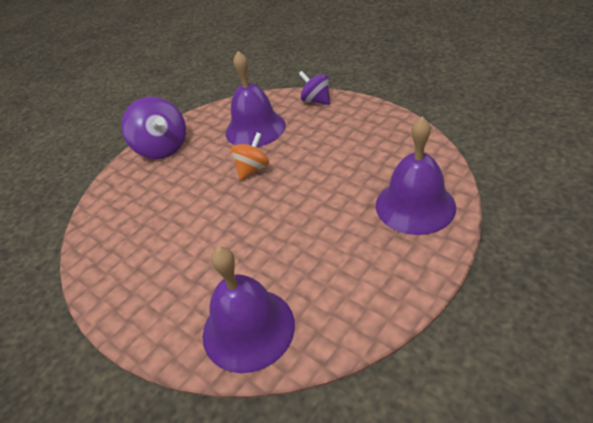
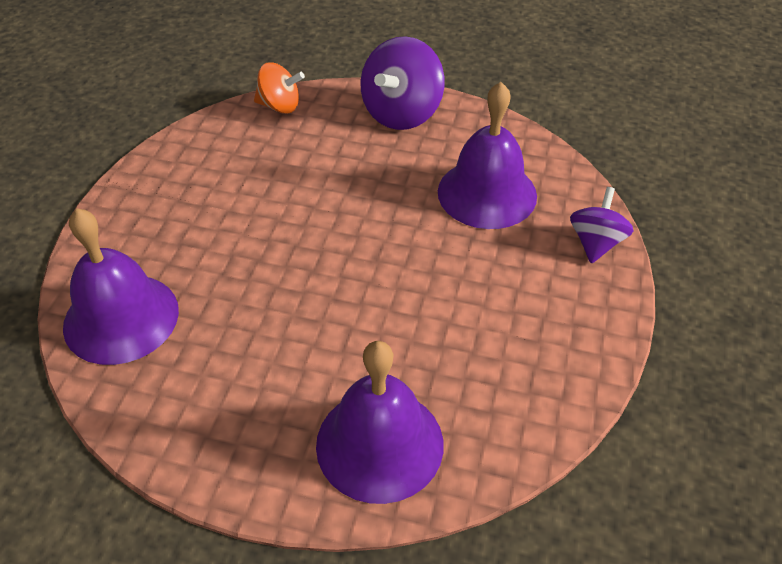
camera: 60 degrees right, 5 degrees up
(252, 169) = (393, 224): orange spinning top -> orange spinning top (280, 106)

